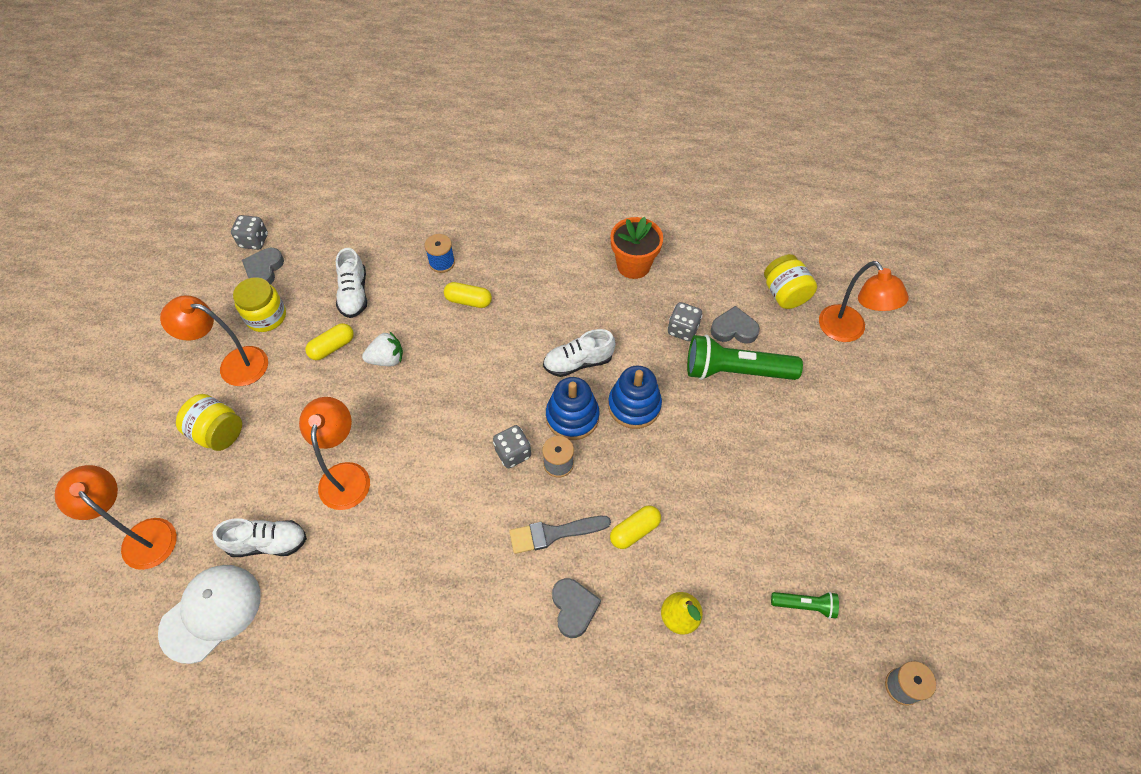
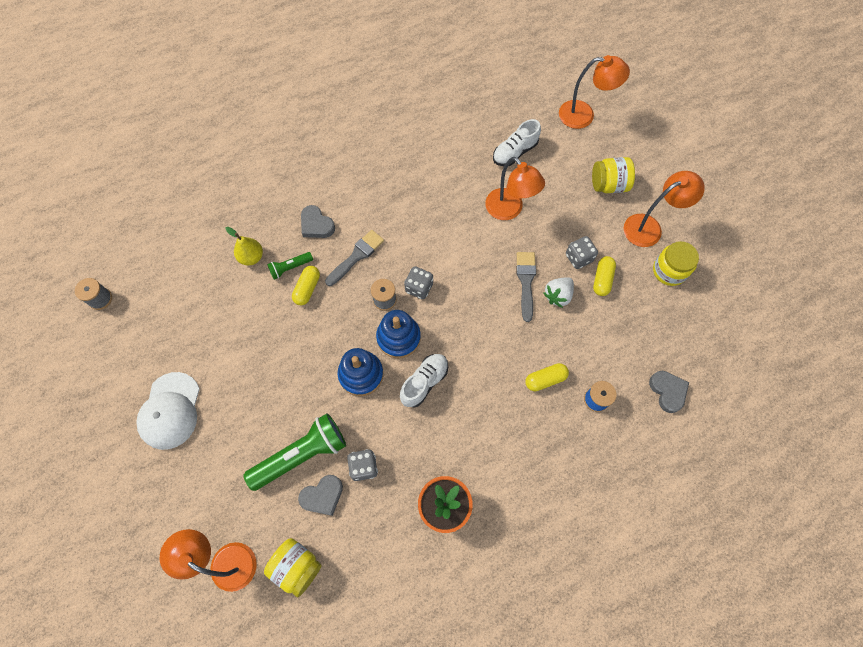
camera: 145 degrees right, 10 degrees up
(211, 613) = (508, 108): white cap -> white cap (170, 411)
(254, 241) = (749, 320): grey dice -> grey dice (578, 258)
(264, 269) = (713, 303): grey heart -> grey heart (667, 391)
(354, 294) = (631, 328): white shoe -> none
(403, 390) = (526, 282): none -> grey brush
(804, 605) = (177, 309): green flashlight -> green flashlight (290, 268)

